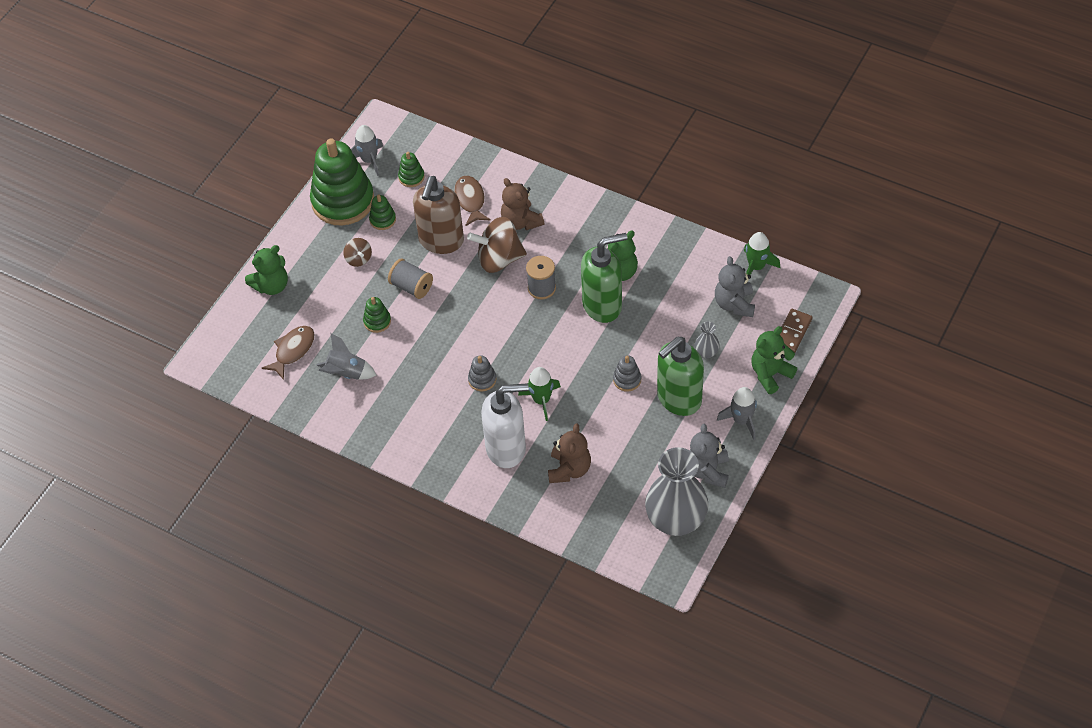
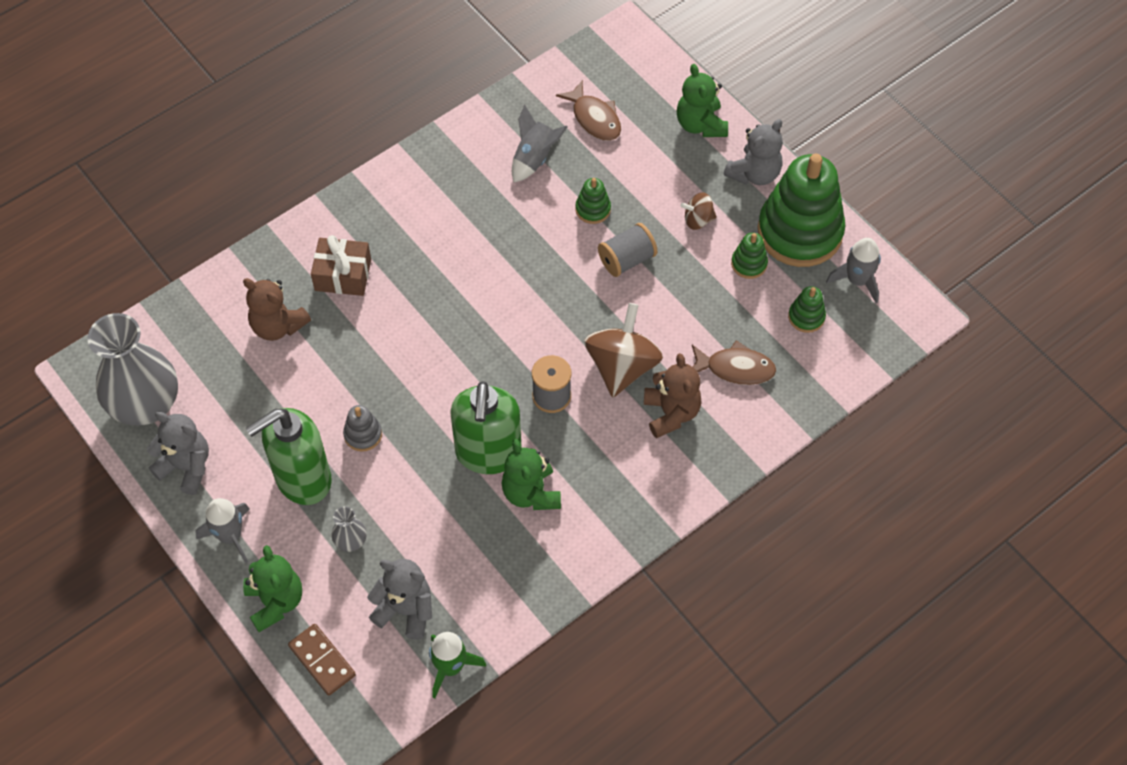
camera: 110 degrees right, 5 degrees up
(303, 241) = (754, 173): none -> grey teddy bear
(441, 241) = (683, 314): brown soap dispenser -> none
(482, 379) = (450, 284): grey stacking toy -> none
(506, 448) = (343, 275): white soap dispenser -> brown gift
(521, 222) = (671, 413): brown teddy bear -> brown teddy bear turned 90 degrees clockwise
(541, 400) = (387, 333): green rocket -> none
(678, 399) = (302, 479): green soap dispenser -> green soap dispenser turned 105 degrees counterclockwise

